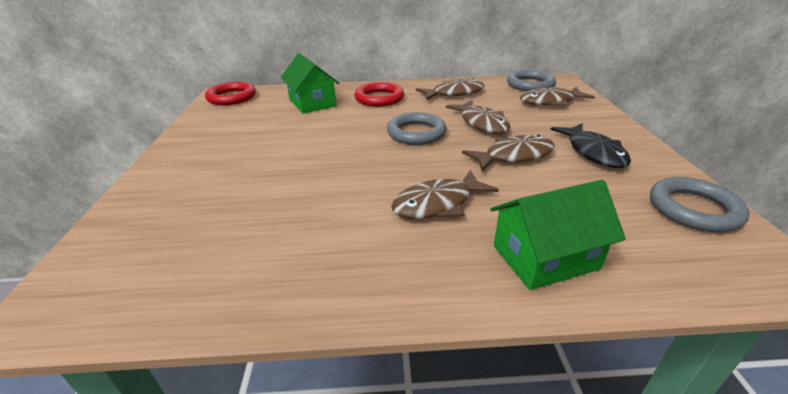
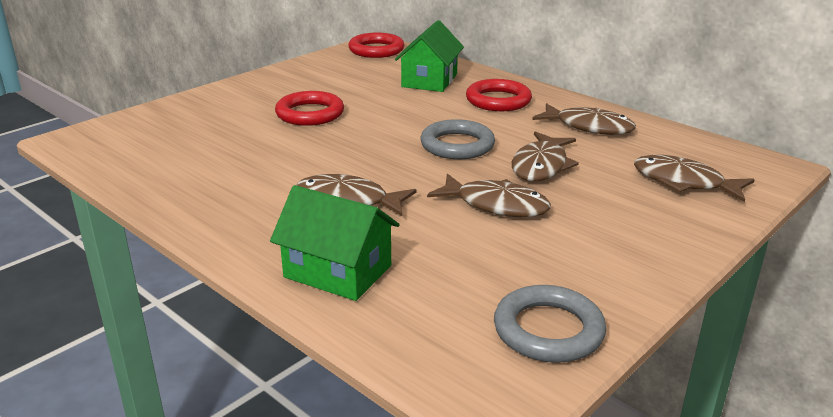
camera: 45 degrees right, 5 degrees down
(274, 158) = (310, 114): none -> red ring
(530, 84) = (714, 155): grey ring -> none
(593, 152) = (586, 244): black fish -> none

